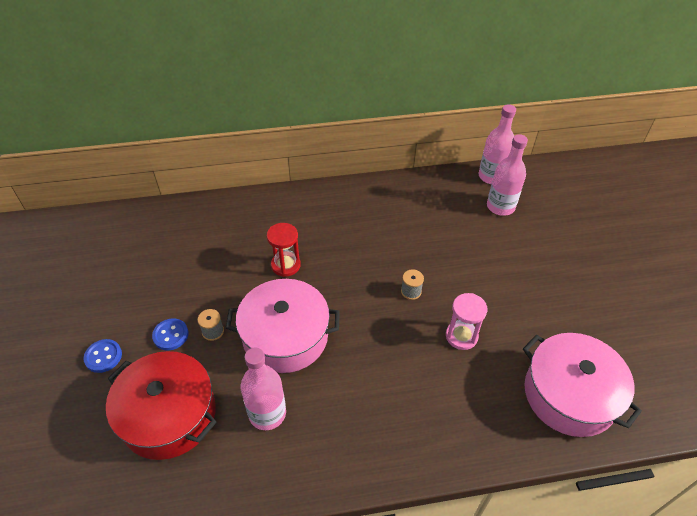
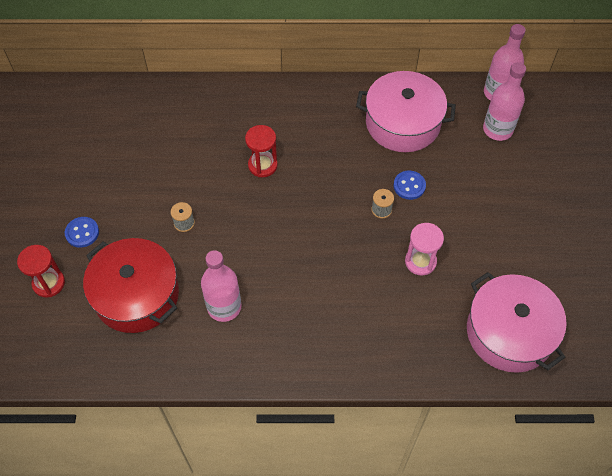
camera: 10 degrees right, 10 degrees up
(68, 417) = (49, 283): none -> red hourglass
(170, 335) = (144, 221): blue button -> blue button (409, 186)
(285, 336) = (251, 238): pink pot -> pink pot (403, 123)

